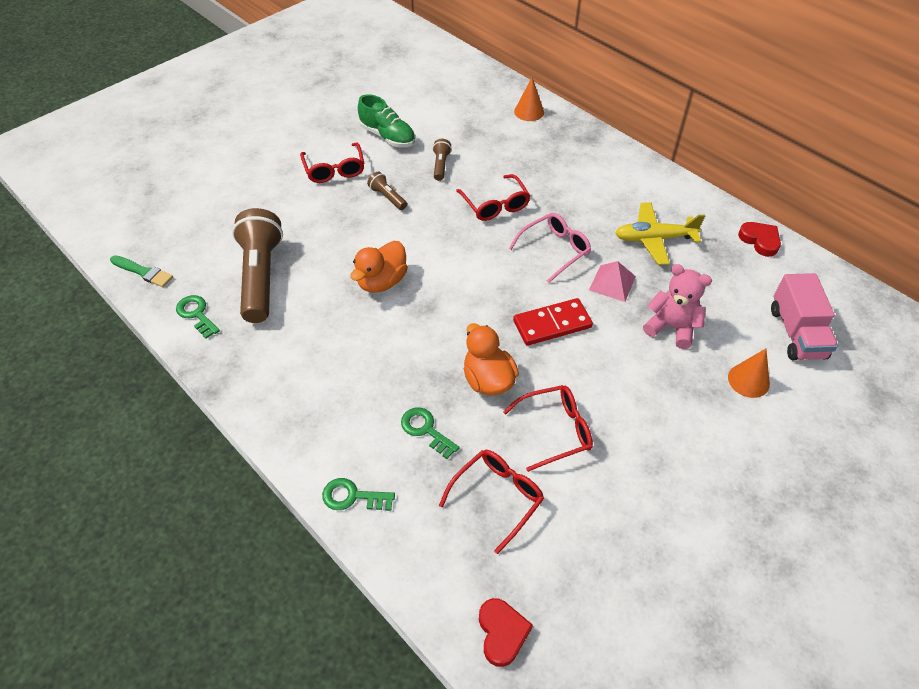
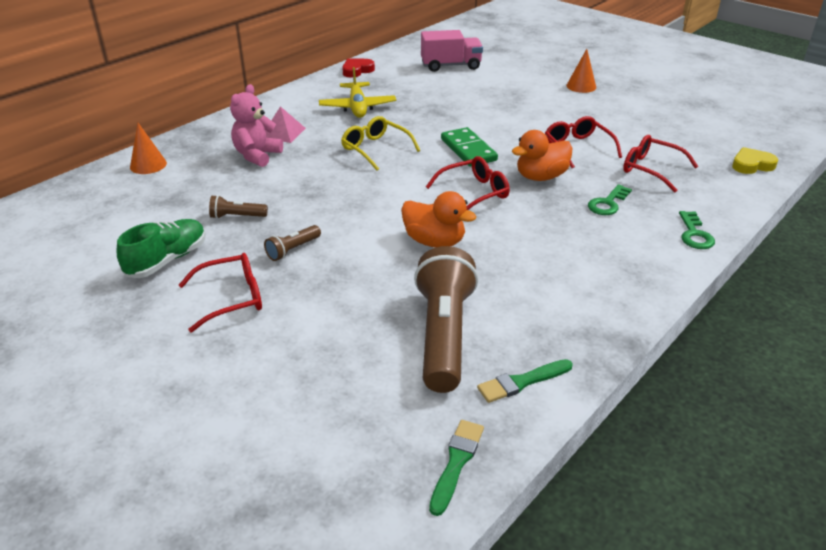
camera: 95 degrees left, 15 degrees down
(196, 314) = (522, 382): green key -> green brush
(260, 276) = (443, 334): brown flashlight -> brown flashlight turned 105 degrees clockwise
(495, 205) = (310, 180): red glasses -> red glasses (474, 193)
(502, 633) = (751, 165): red heart -> yellow heart
(552, 324) = (468, 150): red domino -> green domino
(555, 250) = (375, 149): pink glasses -> yellow glasses
(612, 283) = (413, 125): pink pyramid -> pink pyramid (283, 132)
(671, 327) = (457, 104): pink teddy bear -> pink teddy bear (257, 155)
(748, 380) = (500, 82): orange cone -> orange cone (581, 86)

